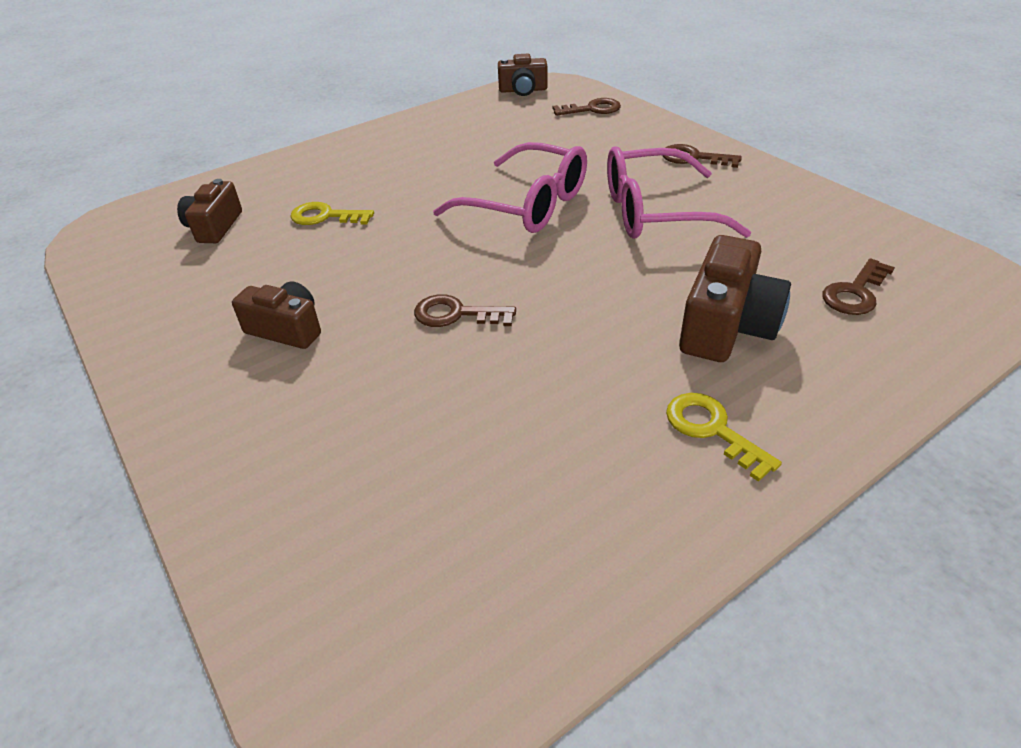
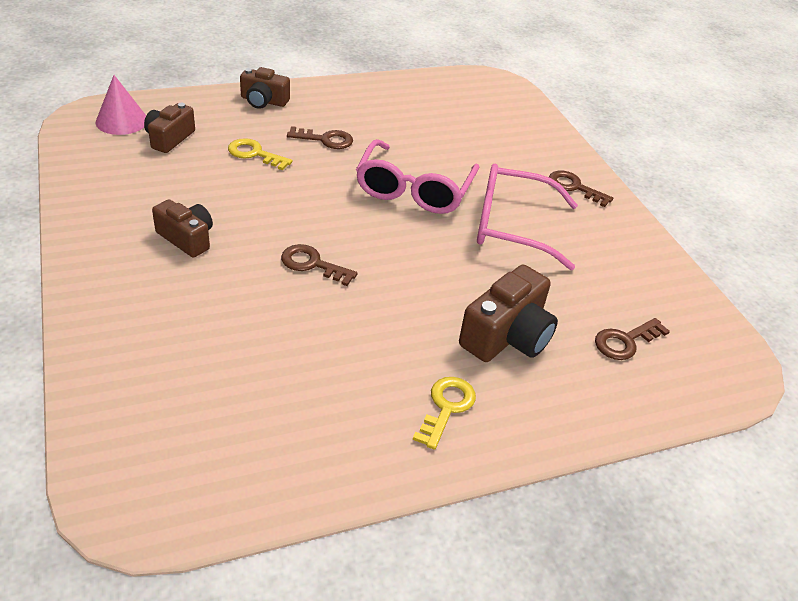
camera: 10 degrees right, 0 degrees up
(147, 224) = (122, 121): none -> pink cone
(523, 90) = (470, 81): brown camera -> brown camera (263, 101)
(527, 205) = (414, 190): pink glasses -> pink glasses turned 60 degrees clockwise
(592, 109) = (517, 117): brown key -> brown key (325, 140)
(712, 430) = (446, 407): yellow key -> yellow key turned 45 degrees clockwise

